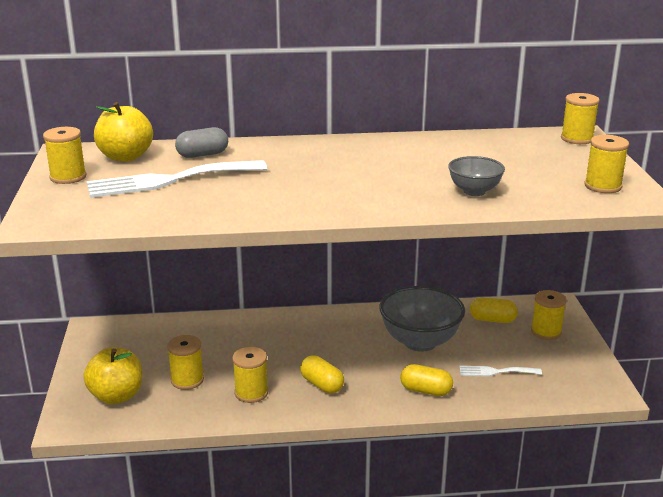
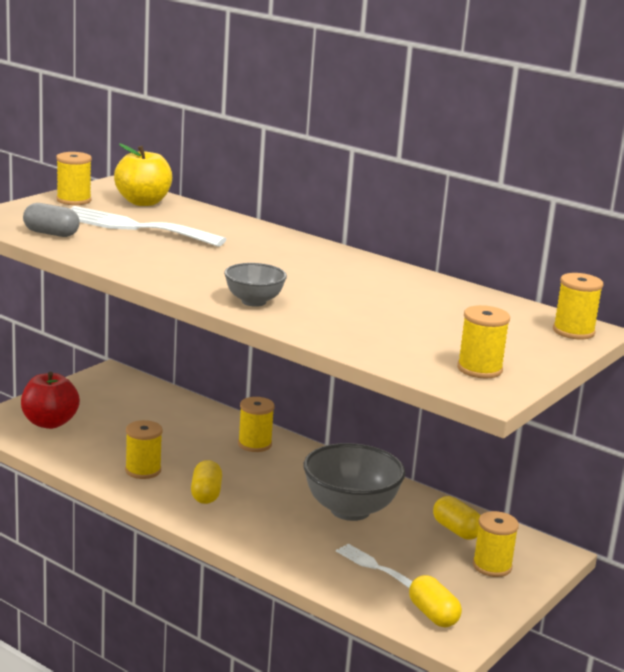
camera: 40 degrees right, 5 degrees down
(116, 396) = (49, 423): yellow apple -> red apple
(187, 380) = (114, 438): yellow spool -> yellow spool (254, 444)
(202, 155) = (200, 221): grey capsule -> grey capsule (51, 233)
(426, 390) = (282, 544): yellow capsule -> yellow capsule (433, 615)
(474, 191) = (345, 324): grey bowl -> grey bowl (253, 302)

